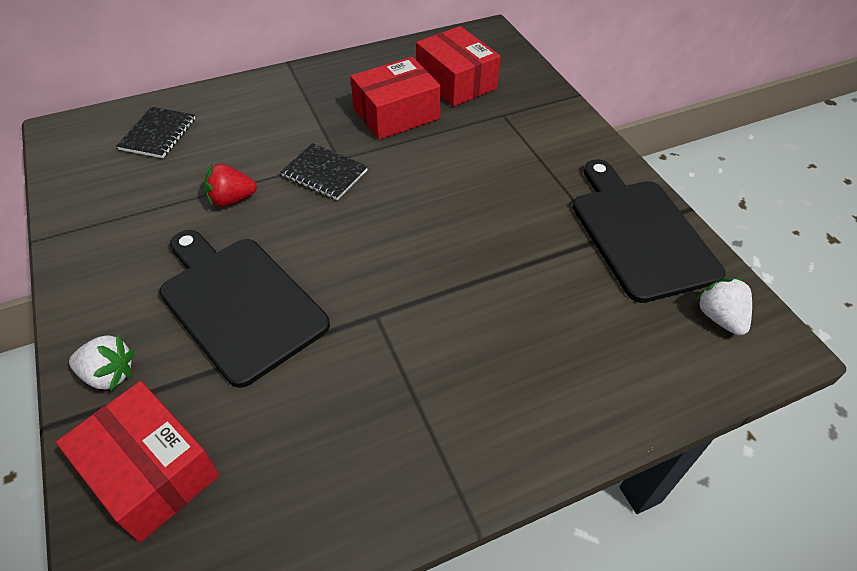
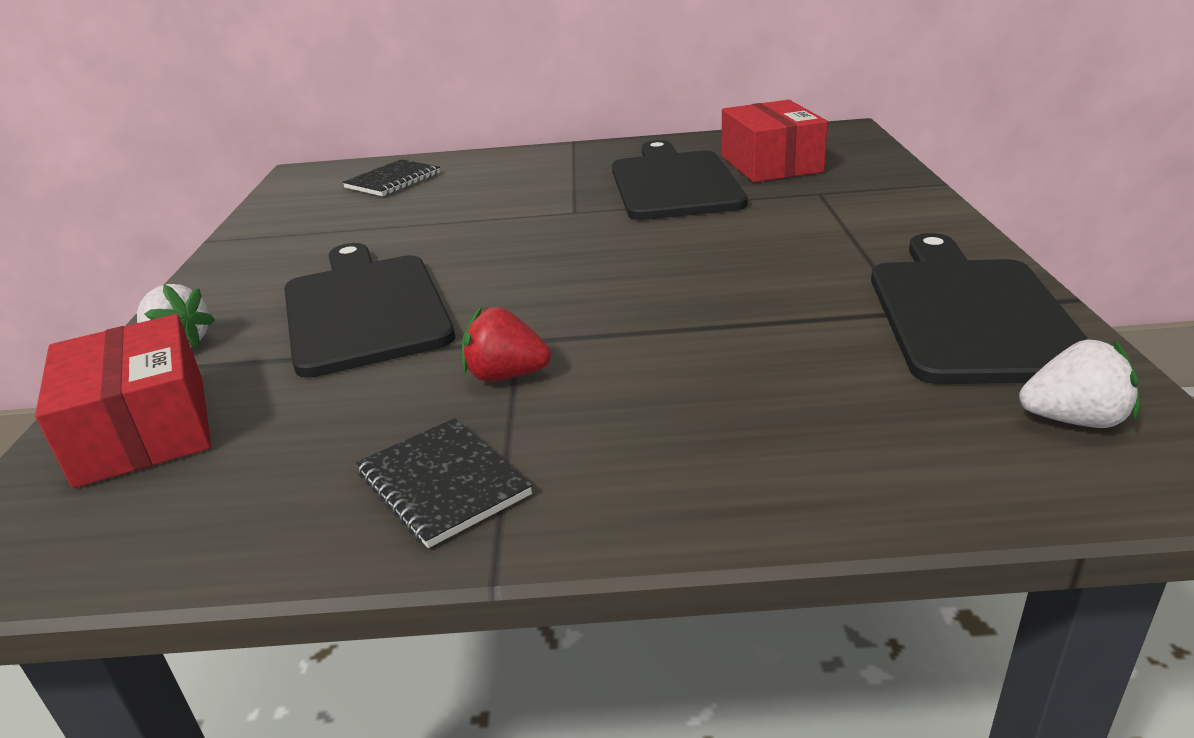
camera: 25 degrees right, 20 degrees down
(231, 199) = (427, 231): red strawberry -> red strawberry (506, 375)
(324, 173) = (549, 221): black notebook -> black notebook (442, 484)
(396, 114) = (674, 183): red box -> black cutting board
(719, 317) = (1074, 420): white strawberry -> white strawberry turned 90 degrees clockwise

